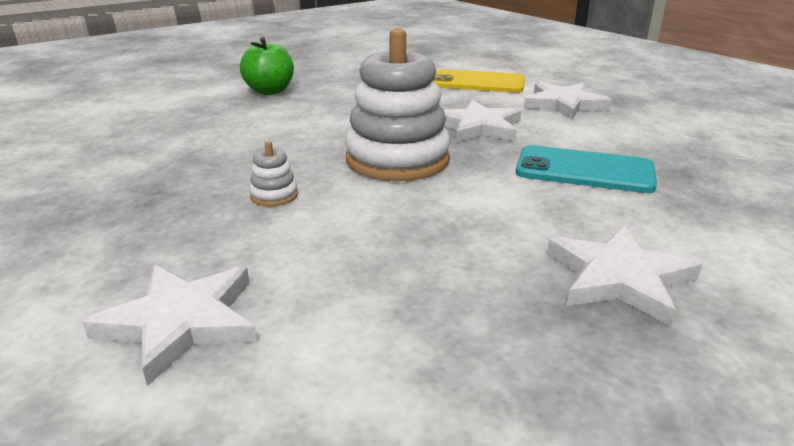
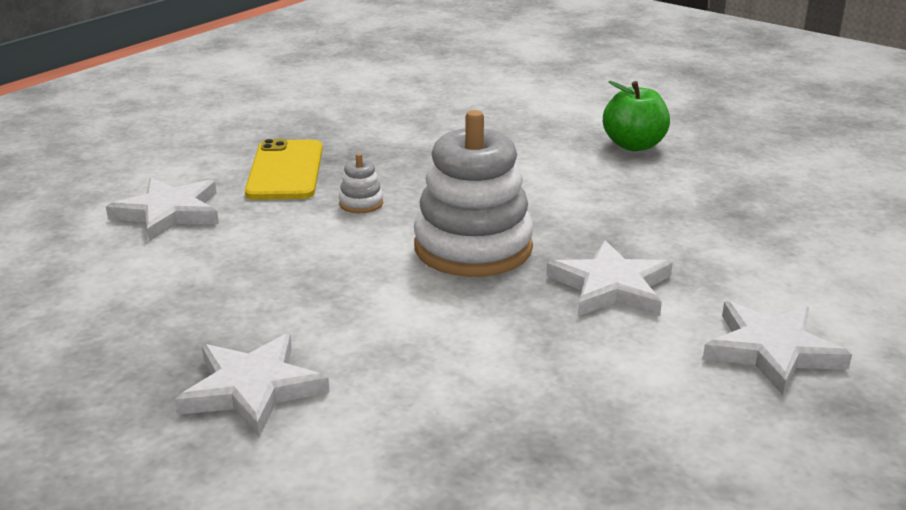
camera: 75 degrees right, 0 degrees up
(477, 82) = (811, 270): yellow phone -> yellow phone (285, 171)
(584, 170) = (507, 369): turquoise phone -> none

